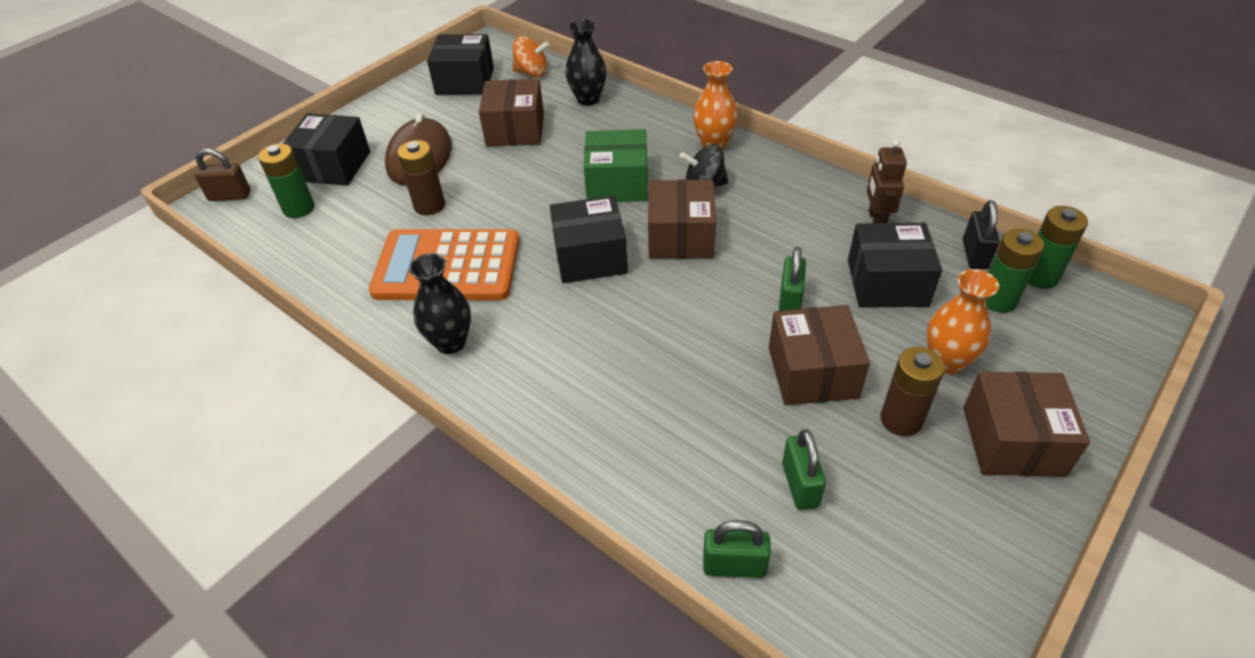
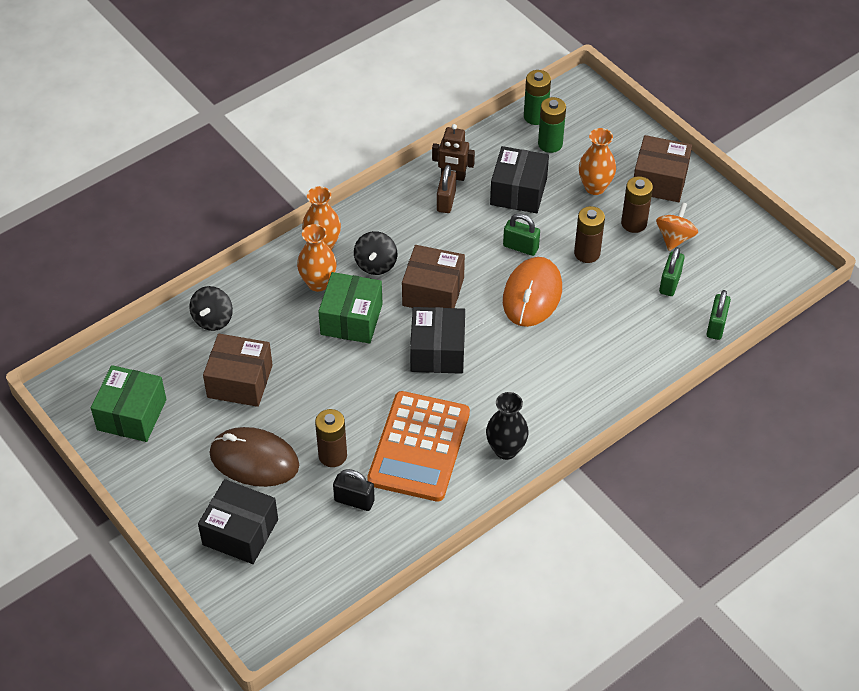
camera: 80 degrees left, 5 degrees up
(230, 196) = (256, 620): brown padlock -> brown padlock (446, 201)
(299, 208) = (299, 559): green battery -> none
(465, 81) = (132, 414): black box -> green box
(532, 73) = (143, 357): orange spinning top -> orange spinning top (674, 238)
(588, 99) = (213, 319): black vase -> black spinning top
(659, 152) = (318, 283): none -> orange vase
(711, 326) = (532, 295): none -> orange mouse
(800, 485) = (670, 283): green padlock -> green padlock turned 75 degrees counterclockwise
(812, 372) = (587, 253): brown box -> brown battery
(974, 254) = (505, 139): black padlock -> black padlock (354, 500)

